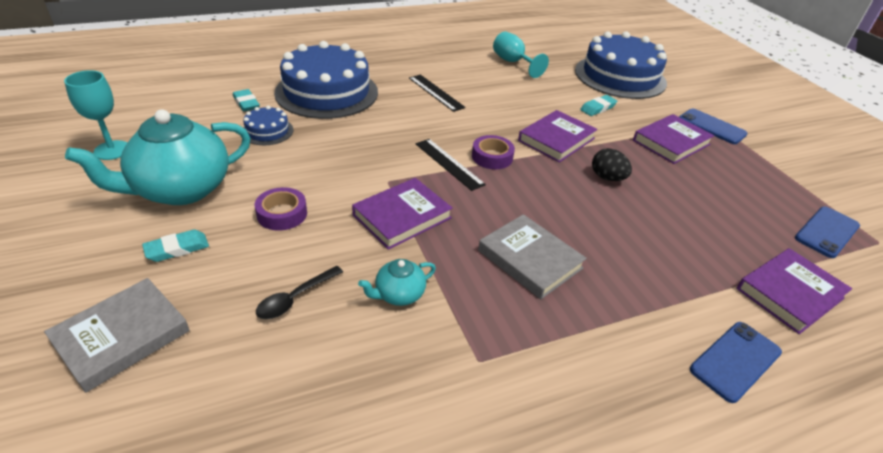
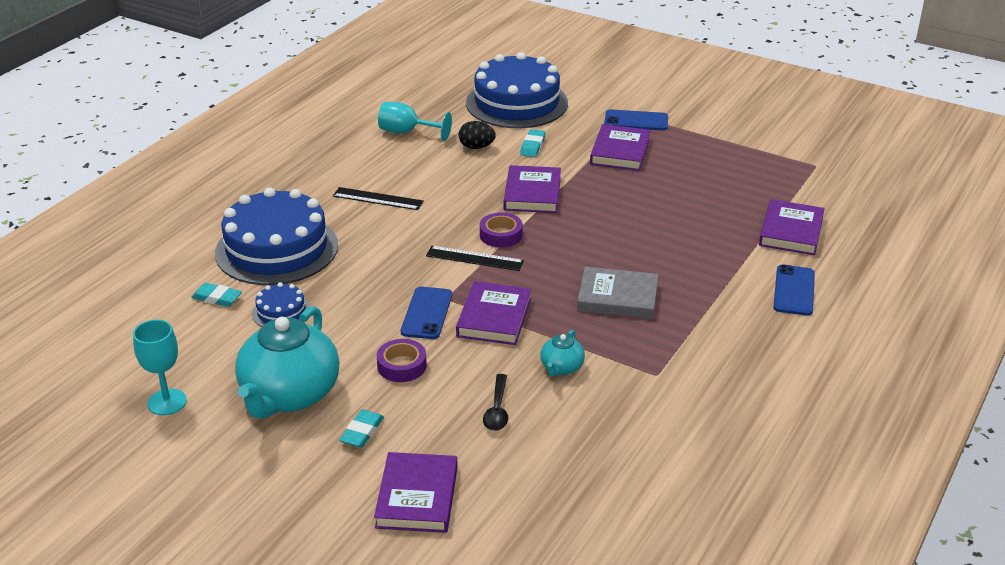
camera: 35 degrees left, 5 degrees down
(122, 336) = (417, 497): grey book -> purple book
(607, 178) = (604, 207): black egg -> black egg (476, 147)
(827, 232) = (780, 174): blue phone -> blue phone (427, 313)

